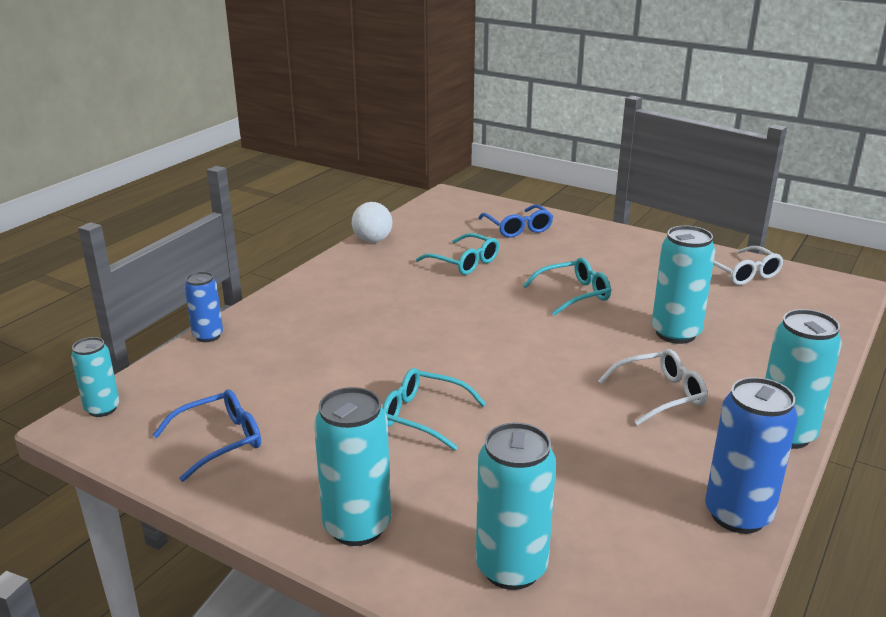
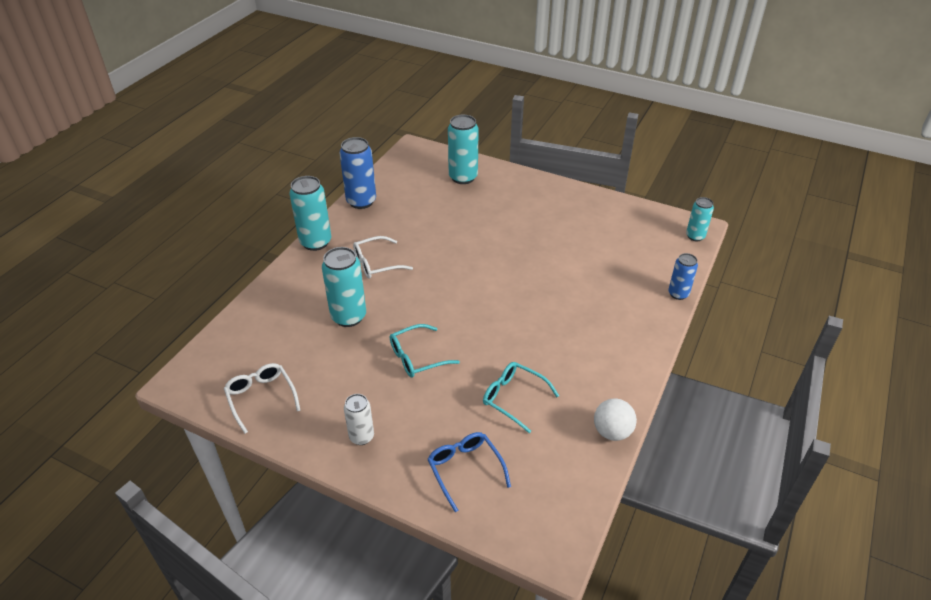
camera: 175 degrees right, 15 degrees up
(219, 441) = (617, 222): blue glasses -> none
(357, 527) = (530, 188): turquoise can -> none
(424, 416) = (514, 242): turquoise glasses -> none
(620, 247) = (361, 437): none -> white can

